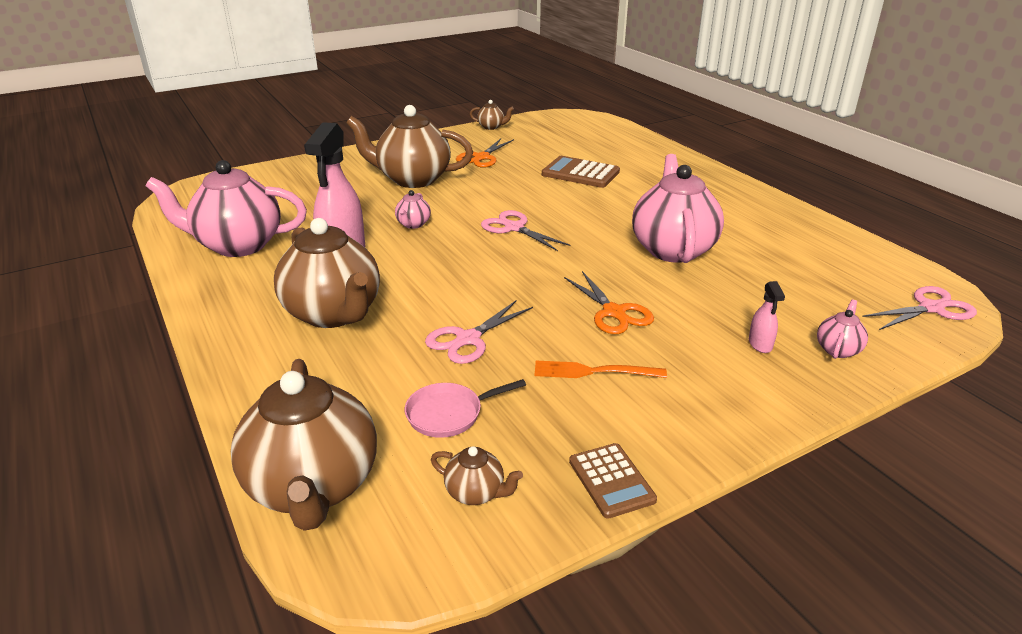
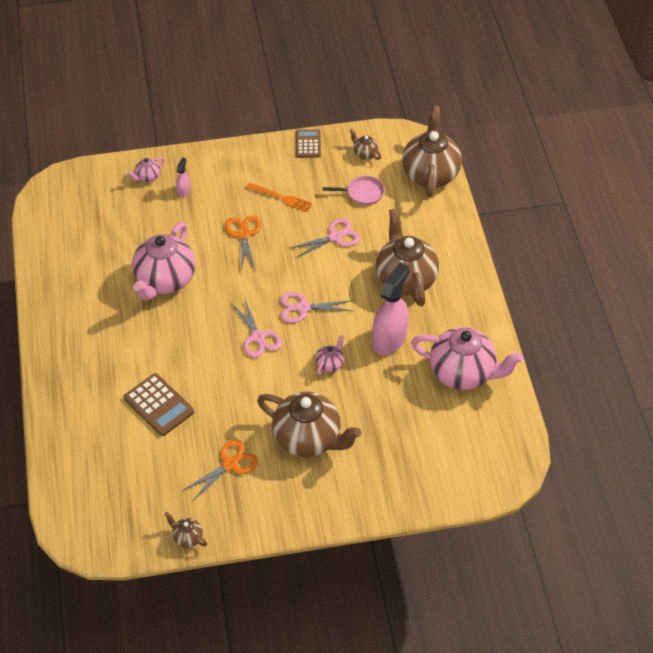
camera: 160 degrees left, 20 degrees up
(930, 308) = (66, 188): pink scissors -> pink scissors (303, 308)

